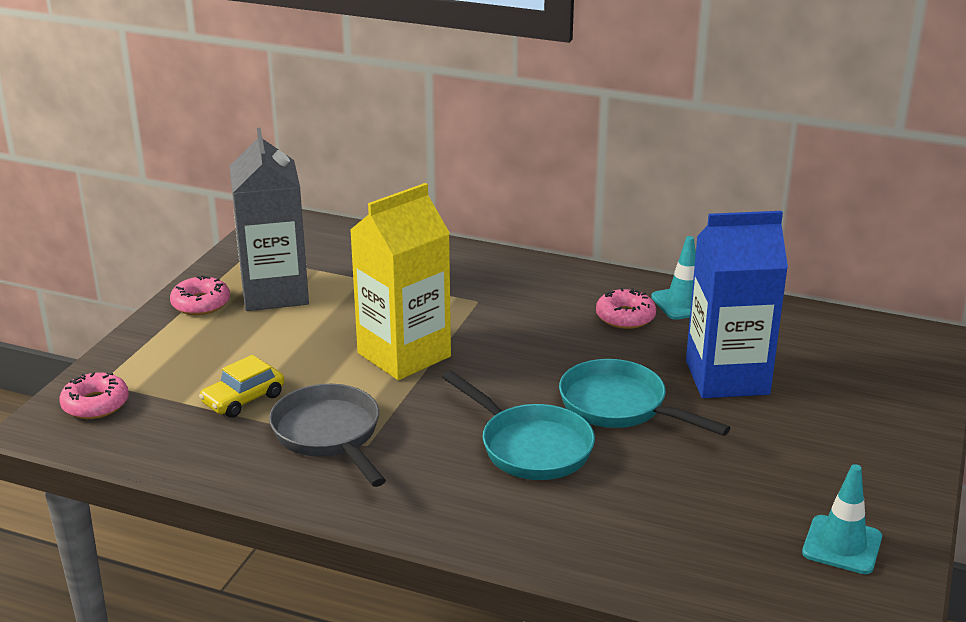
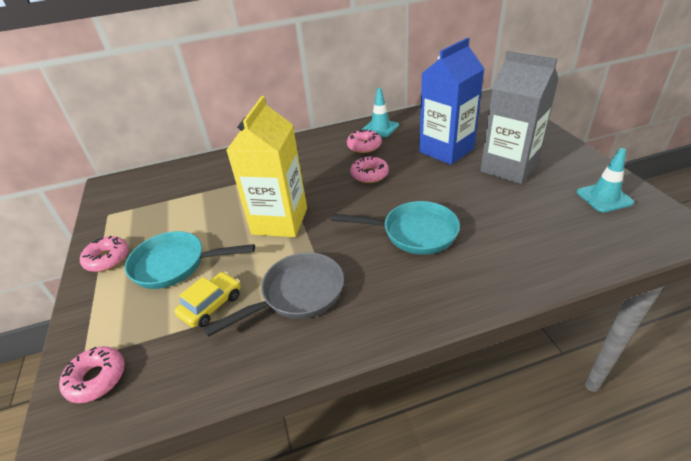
camera: 35 degrees left, 10 degrees up
(243, 399) = (211, 305): yellow car -> yellow car turned 150 degrees counterclockwise
(274, 293) = (154, 226): grey carton -> grey carton (509, 168)
(329, 435) = (297, 294): grey pan -> grey pan turned 120 degrees clockwise
(578, 356) = (369, 174): none -> pink donut
(619, 406) = (423, 188): turquoise pan -> turquoise pan (175, 265)

